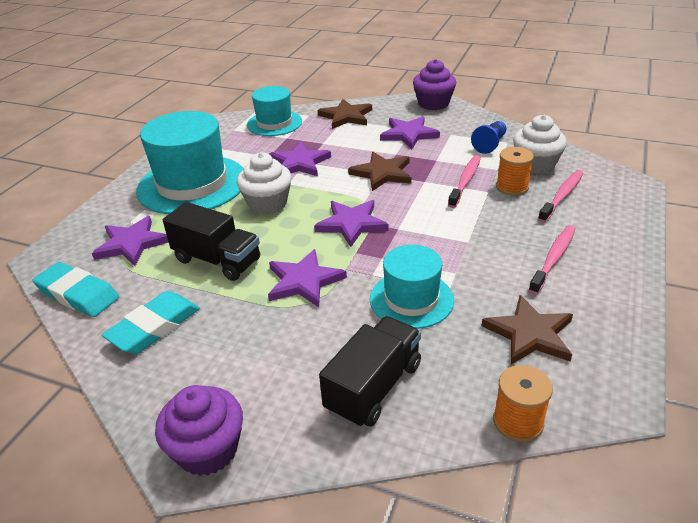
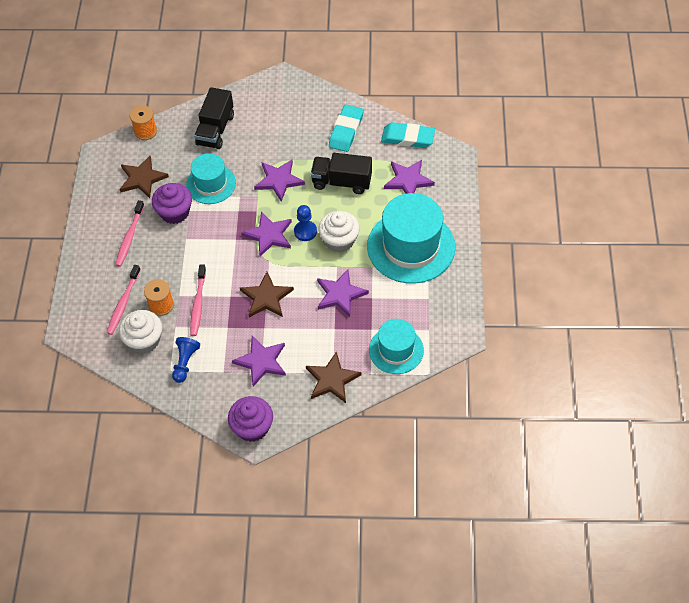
camera: 160 degrees right, 20 degrees up
(207, 449) = (278, 85): purple cupcake -> purple cupcake (175, 212)
(303, 219) = (305, 231): none -> blue pawn

